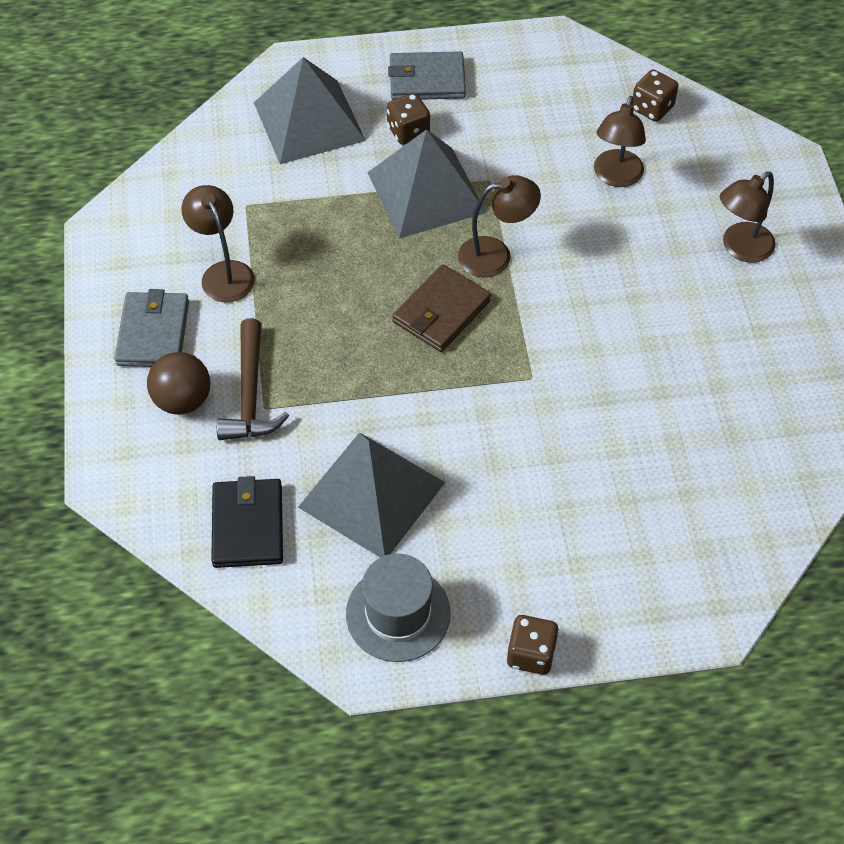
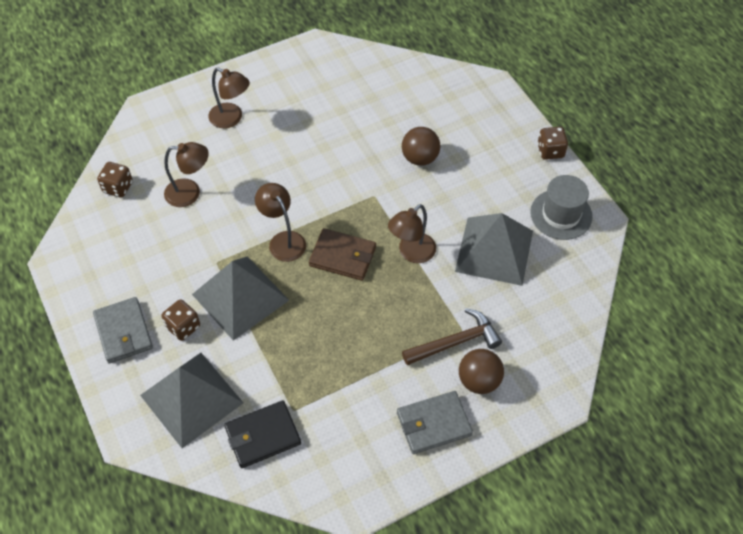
camera: 110 degrees left, 0 degrees up
(223, 273) = (362, 399): brown lamp -> brown lamp (411, 253)
(248, 525) = (548, 307): black wallet -> black wallet (262, 436)
(582, 459) = (420, 158): none -> brown ball

